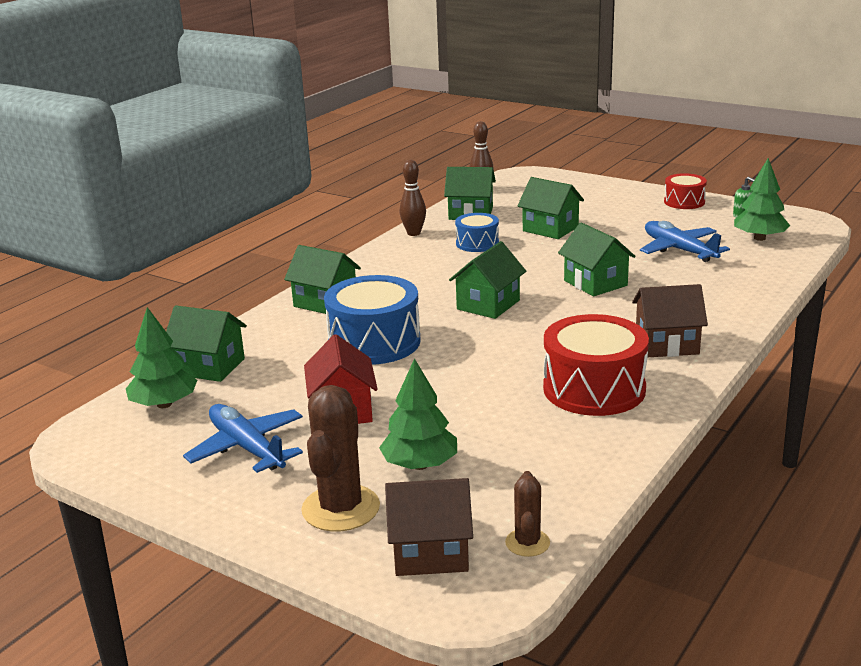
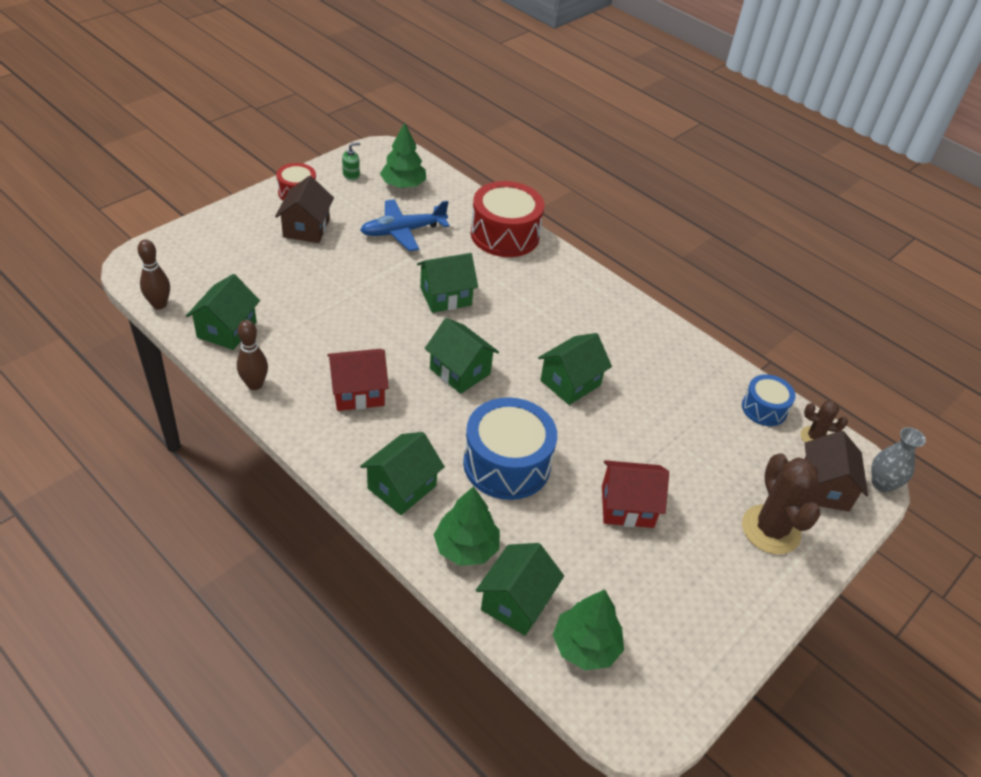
camera: 85 degrees left, 20 degrees up
(247, 448) = (677, 582): blue plane -> none
(341, 508) = (770, 530): brown cactus -> brown cactus turned 60 degrees clockwise
(420, 465) = (718, 472): green tree -> green tree (466, 547)
(429, 269) = (358, 392): none -> red house
(465, 611) = (882, 484): none -> grey vase
(477, 243) = (313, 344): blue drum -> blue drum (764, 408)
(550, 229) = (308, 287): green house -> green house (570, 383)
(594, 389) = (627, 351): red drum -> red drum (505, 235)
(666, 344) = (570, 294): brown house -> brown house (306, 228)

